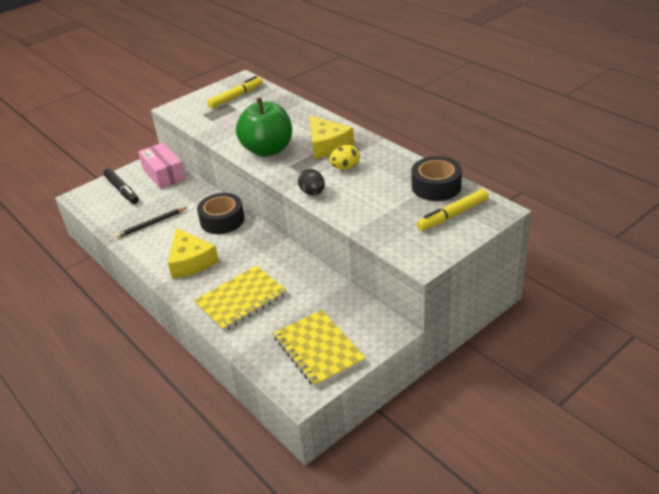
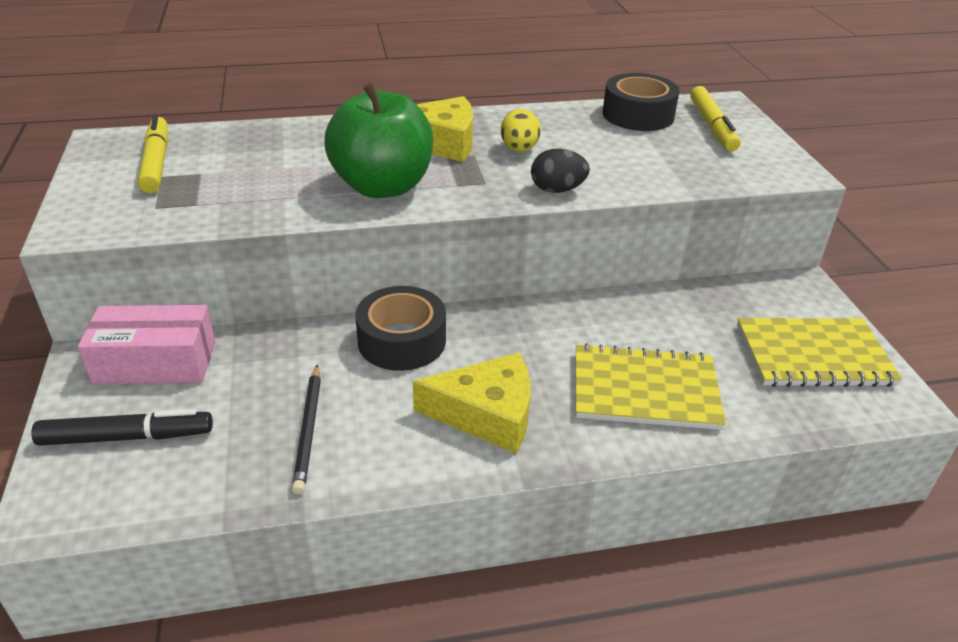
camera: 65 degrees left, 0 degrees up
(241, 299) = (645, 390): yellow notebook -> yellow notebook turned 75 degrees counterclockwise

